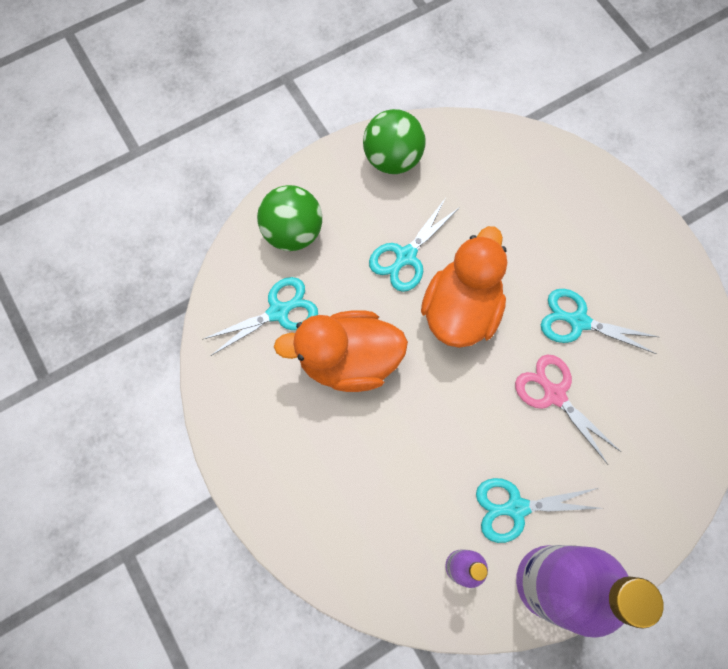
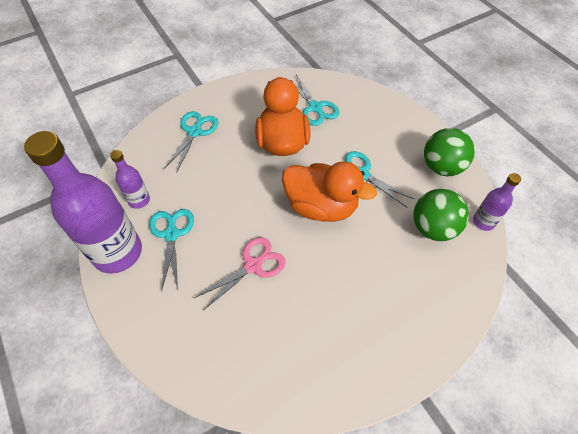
camera: 90 degrees right, 15 degrees down
(293, 232) = (372, 113): green ball -> green ball (433, 228)
(474, 128) = (483, 222): none -> purple bottle
(578, 321) = (314, 288): turquoise scissors -> turquoise scissors (195, 132)

